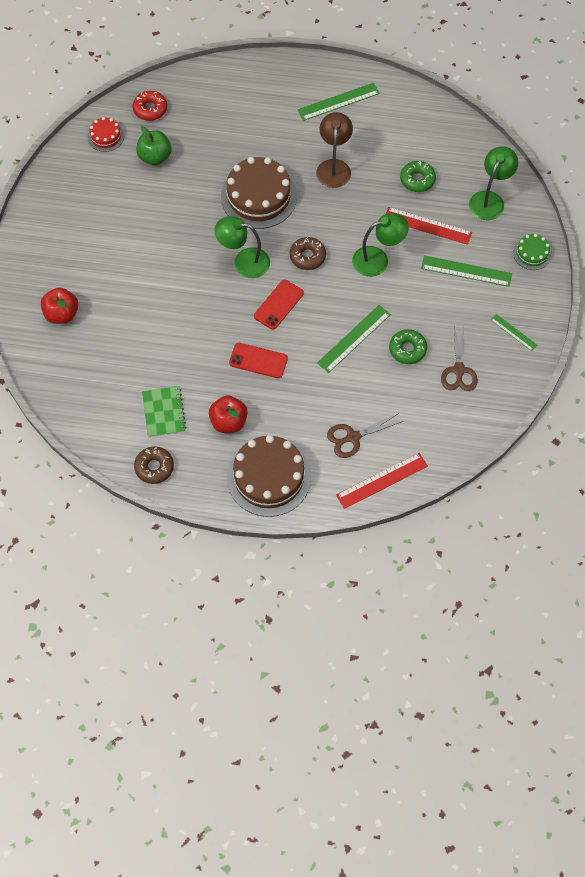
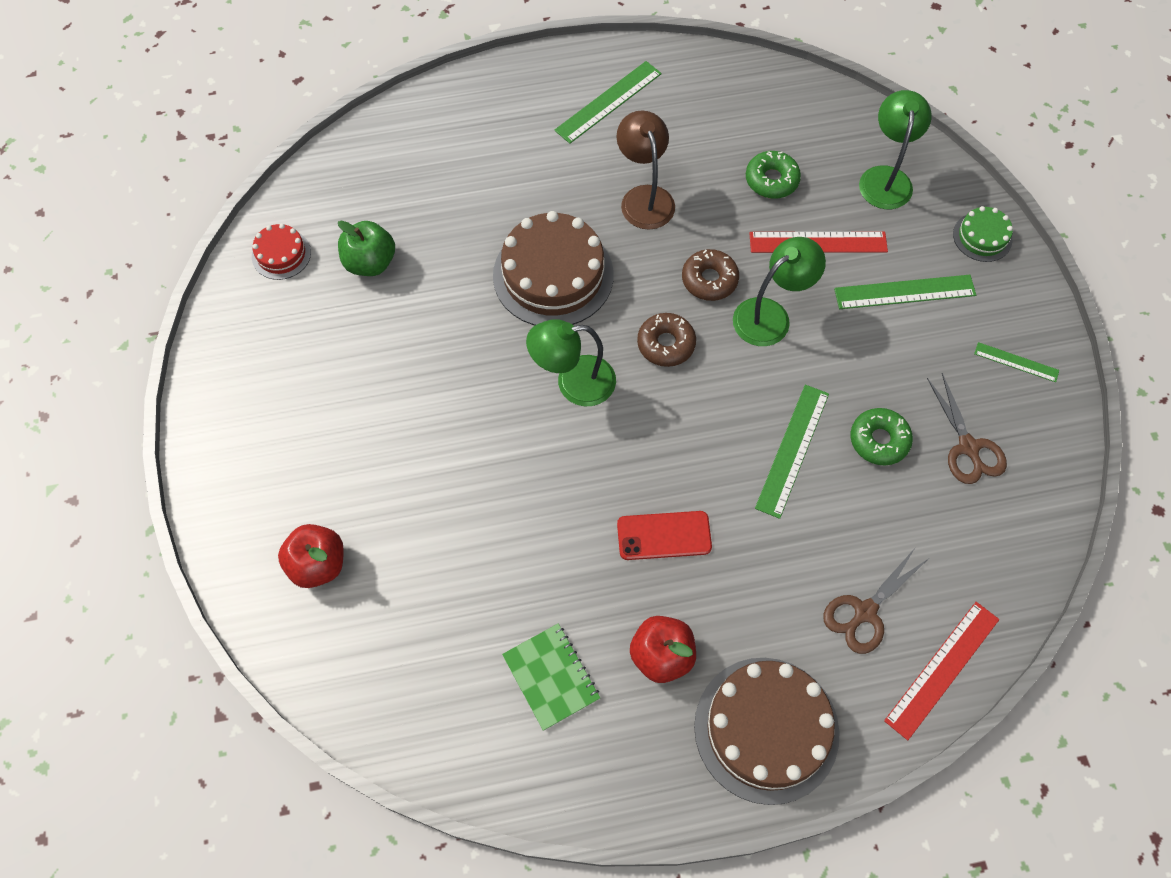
camera: 20 degrees left, 0 degrees up
(150, 109) = (334, 193): red donut -> none
(154, 467) = (575, 781): brown donut -> brown donut (709, 280)
(278, 305) = (655, 434): red phone -> none

